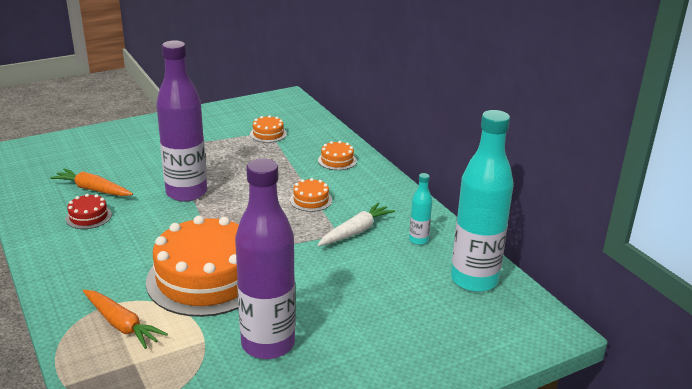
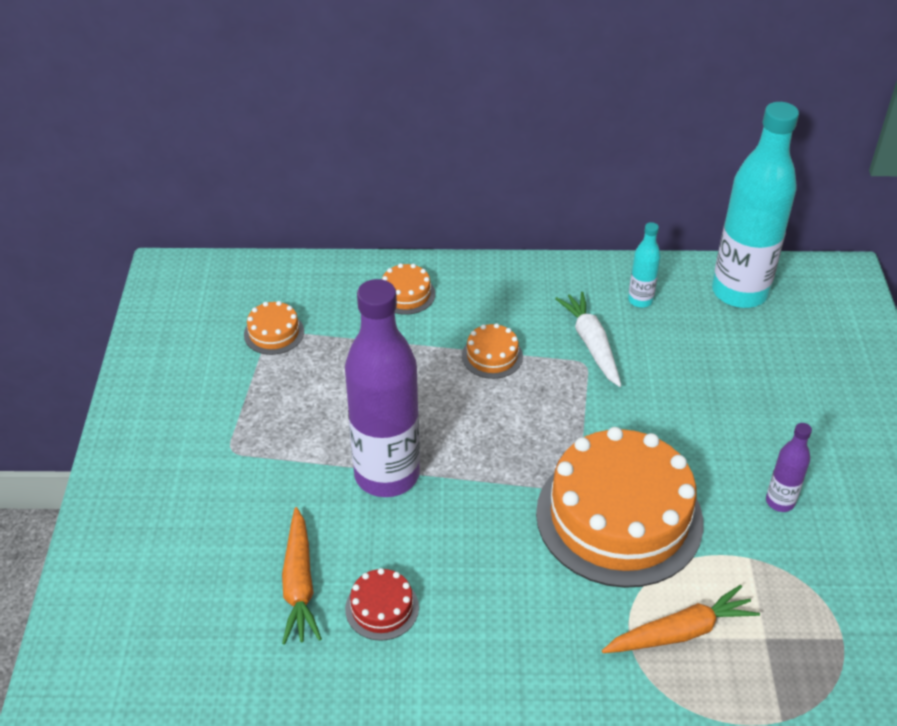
camera: 60 degrees left, 15 degrees up
(93, 189) = (299, 584): orange carrot -> orange carrot turned 60 degrees counterclockwise
(268, 344) = (780, 501): purple bottle -> purple bottle, size x0.44

